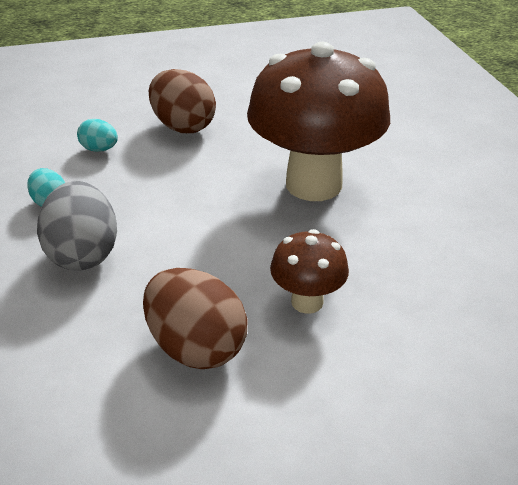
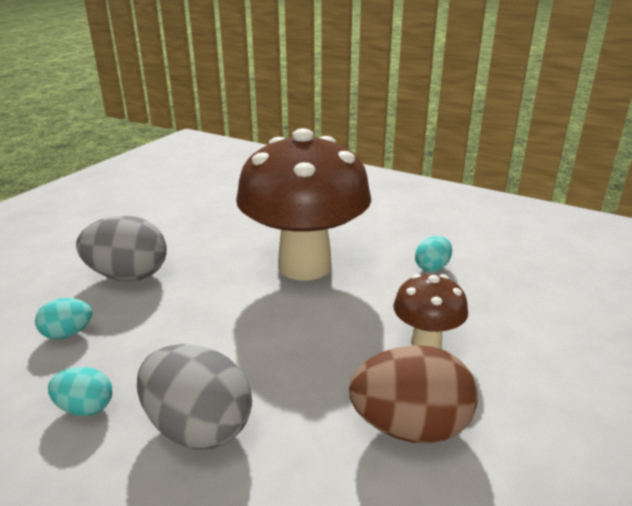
camera: 45 degrees left, 10 degrees down
(183, 126) = (128, 276): brown egg -> grey egg
(422, 247) = (432, 268): none -> turquoise egg

